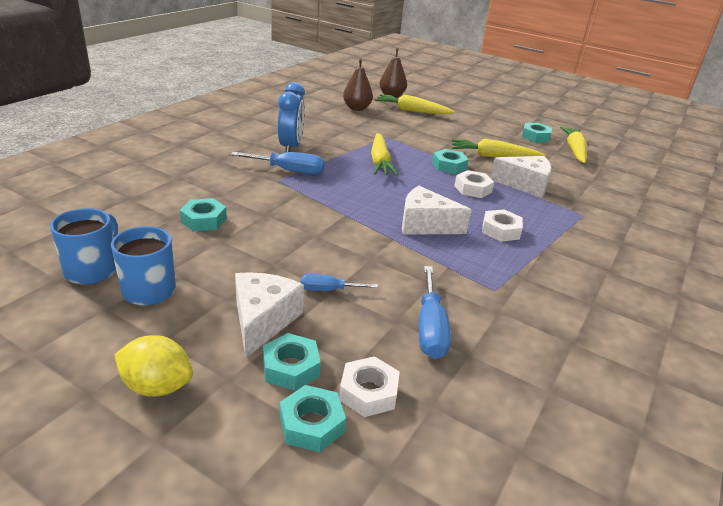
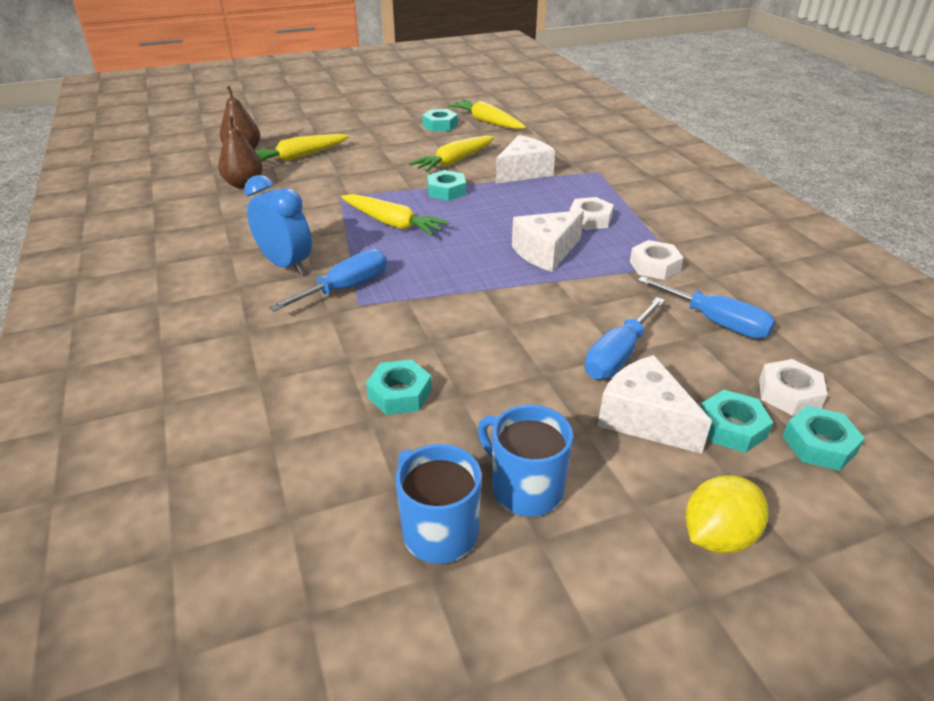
camera: 50 degrees left, 5 degrees up
(328, 290) = (618, 355): blue screwdriver -> blue screwdriver, size x1.66
(473, 189) = (504, 199): white nut -> white nut (654, 266)

